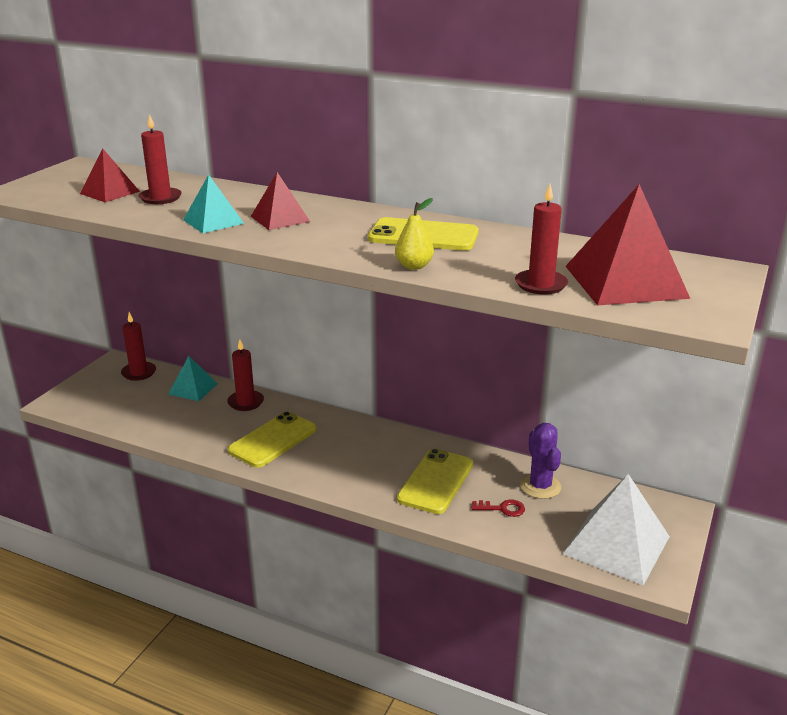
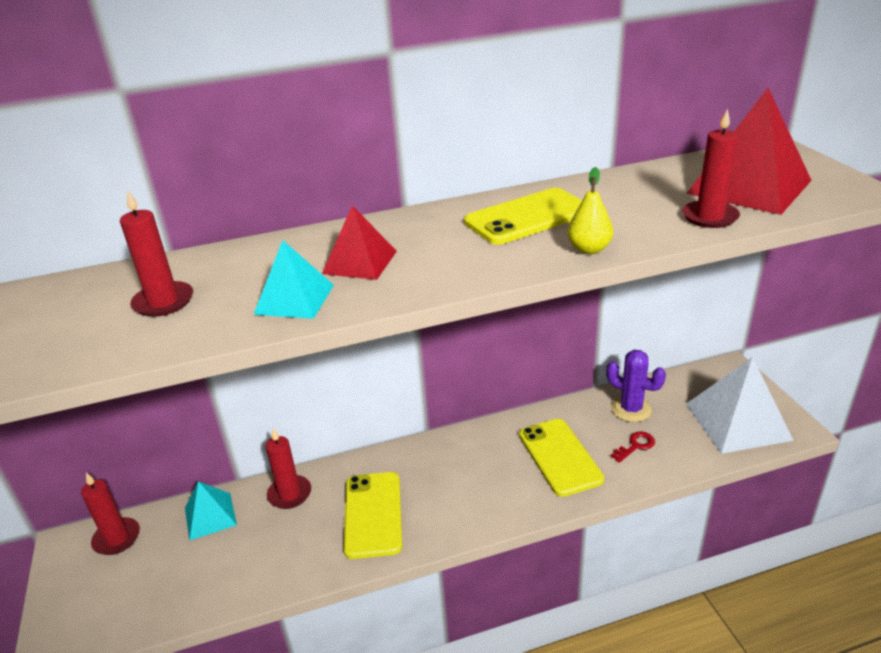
camera: 40 degrees left, 5 degrees up
(109, 192) = (74, 326): red pyramid -> none

